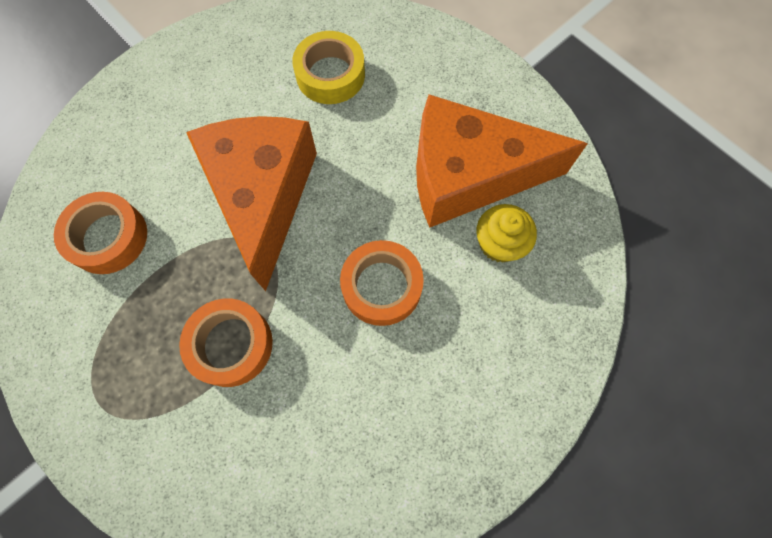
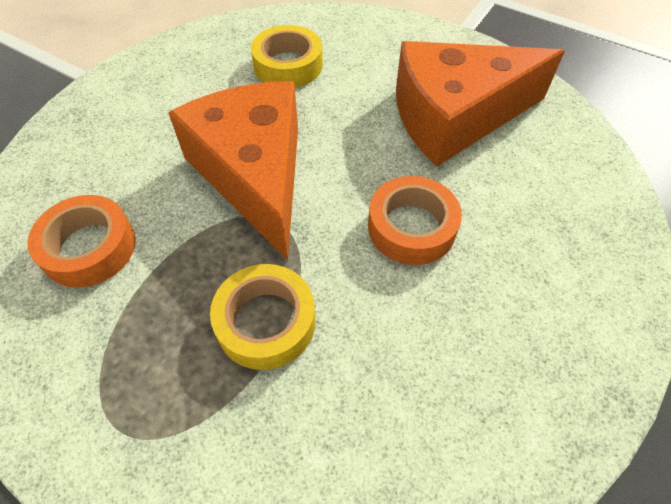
camera: 15 degrees left, 15 degrees down
(231, 344) = (266, 322): orange tape -> yellow tape
(499, 243) = (511, 165): yellow cupcake -> none

